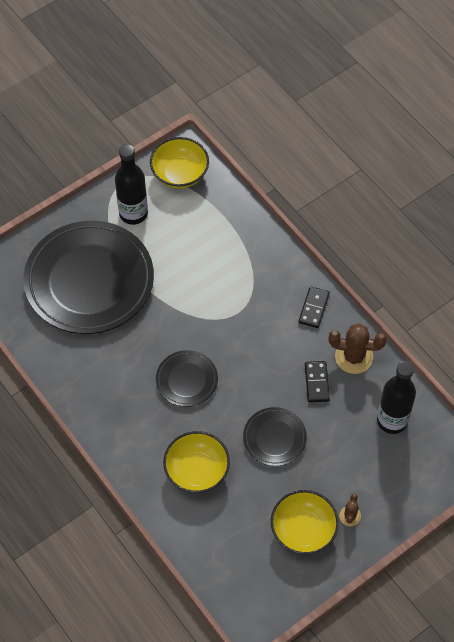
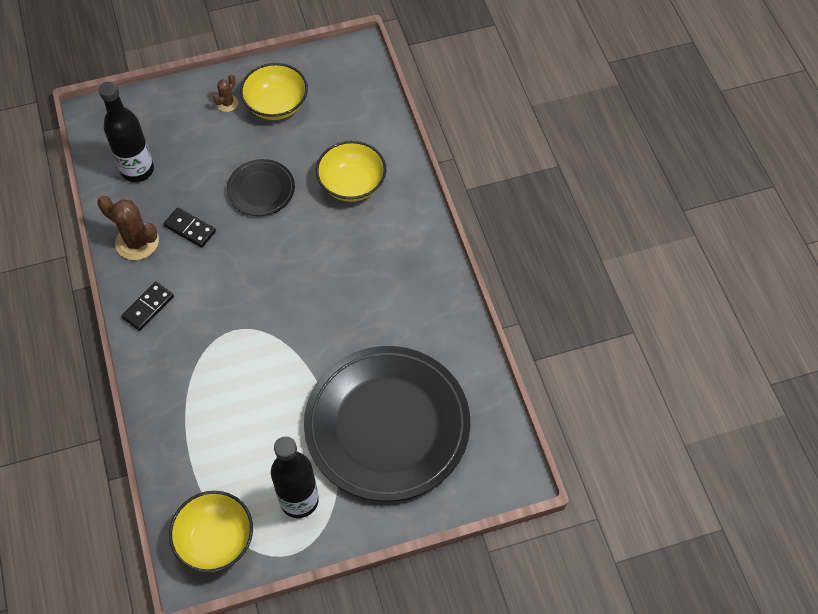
camera: 160 degrees left, 0 degrees up
(187, 380) = (323, 274): black plate -> none
(317, 382) = (190, 229): black domino -> black domino turned 75 degrees counterclockwise

